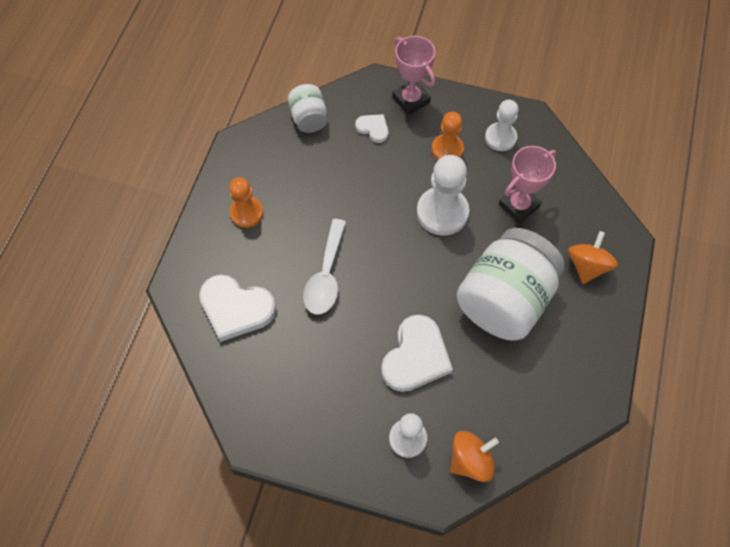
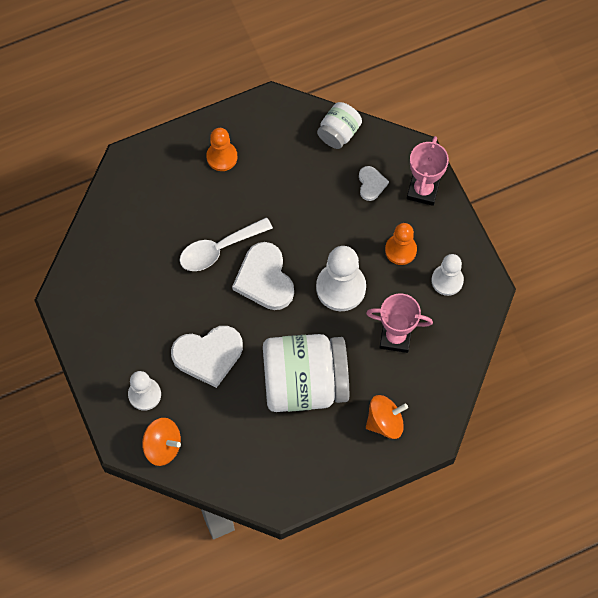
camera: 50 degrees right, 5 degrees up
(236, 308) = (144, 212): white heart -> white heart (264, 279)

